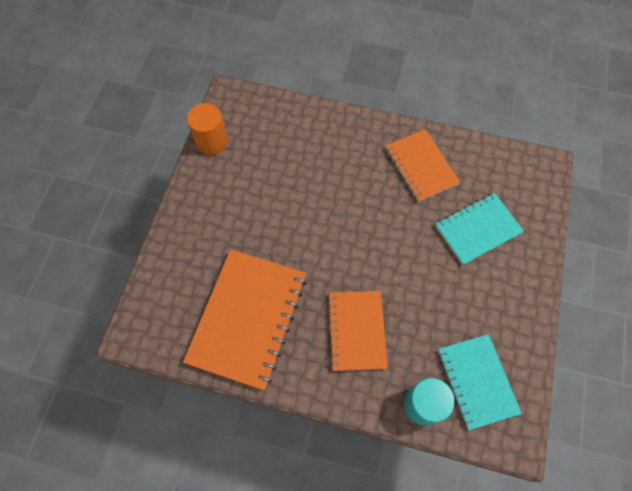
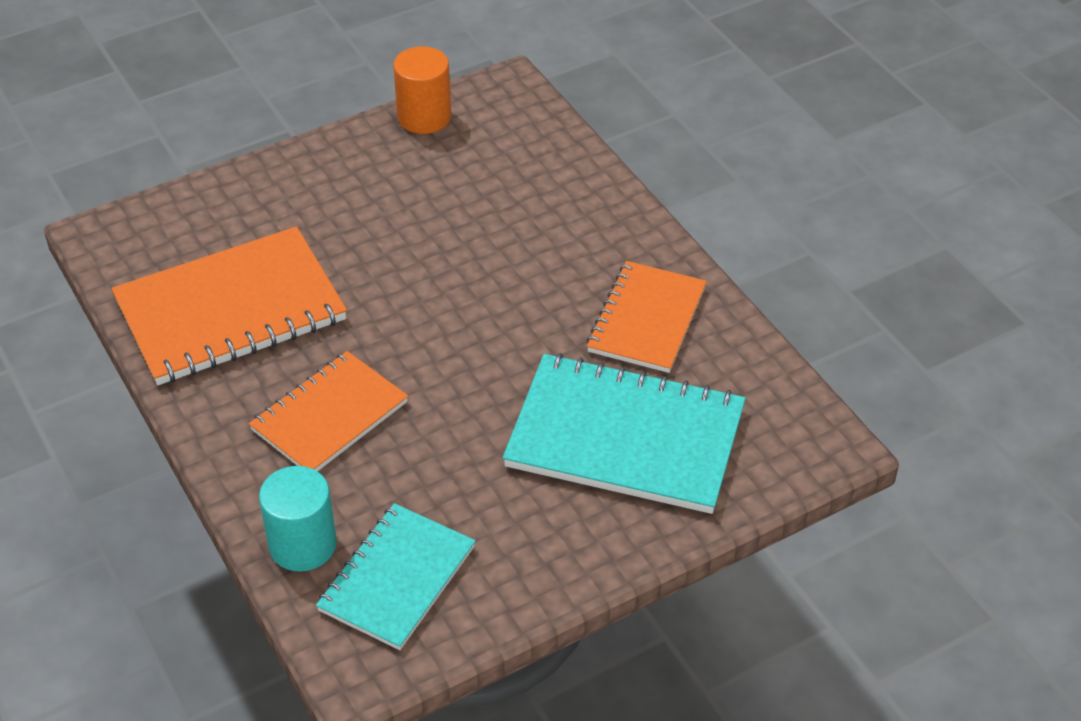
camera: 45 degrees right, 20 degrees down
(477, 229) = (625, 437): turquoise notebook -> turquoise notebook, size x1.58

